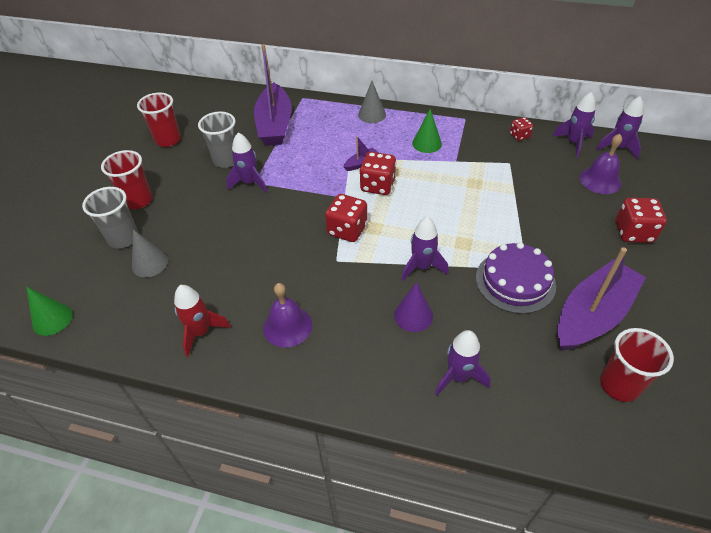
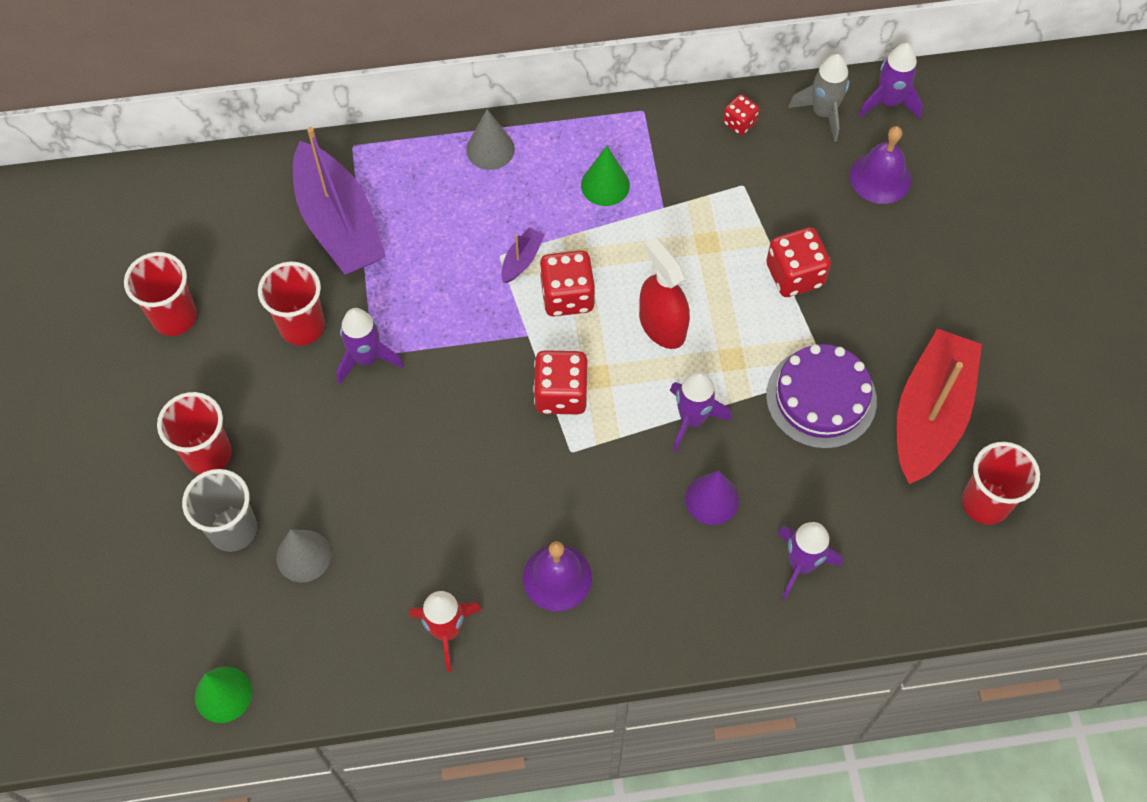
camera: 25 degrees left, 15 degrees up
(226, 160) = (302, 326): grey cup -> red cup
(427, 214) = (662, 325): none -> red spray bottle
(573, 143) = (823, 113): purple rocket -> grey rocket
(592, 315) = (930, 414): purple boat -> red boat
(633, 232) = (947, 260): red dice -> red dice (794, 275)

